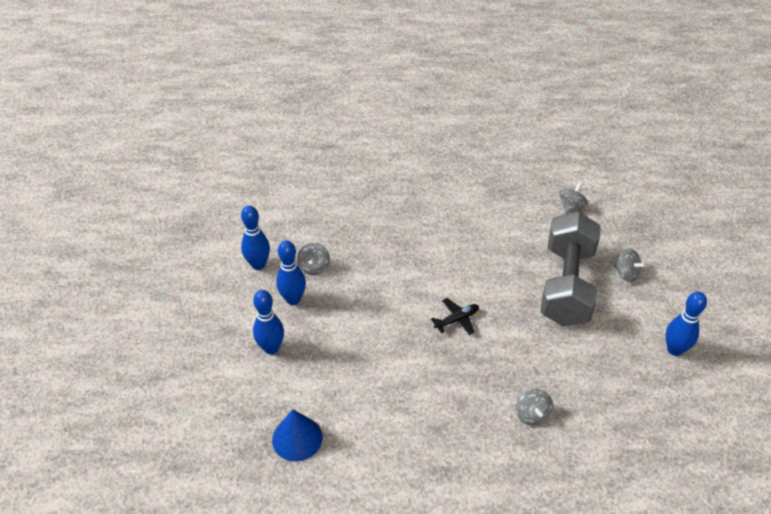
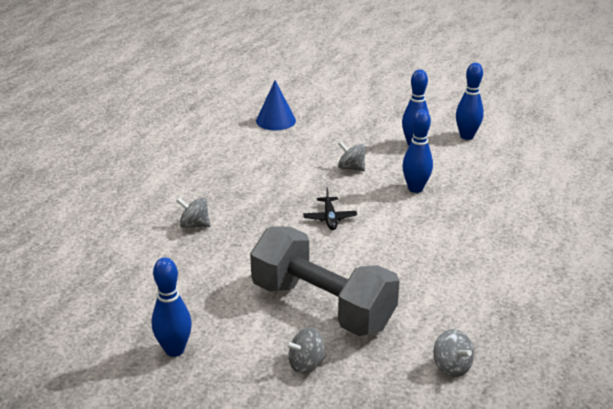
camera: 115 degrees right, 15 degrees down
(271, 348) = (367, 126): blue bowling pin -> blue bowling pin (415, 188)
(314, 267) = (447, 161): grey spinning top -> grey spinning top (351, 168)

